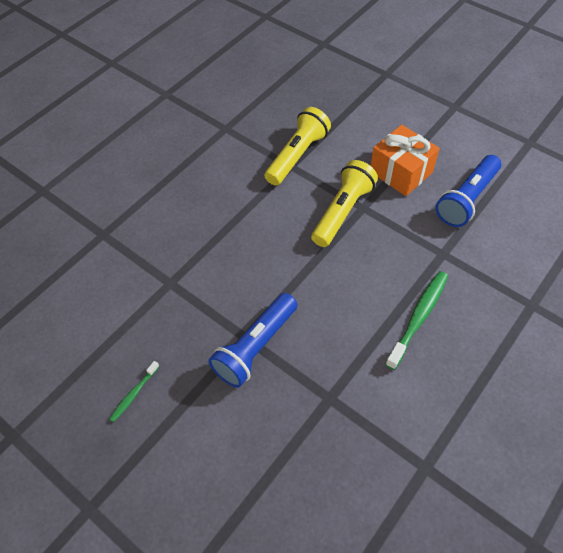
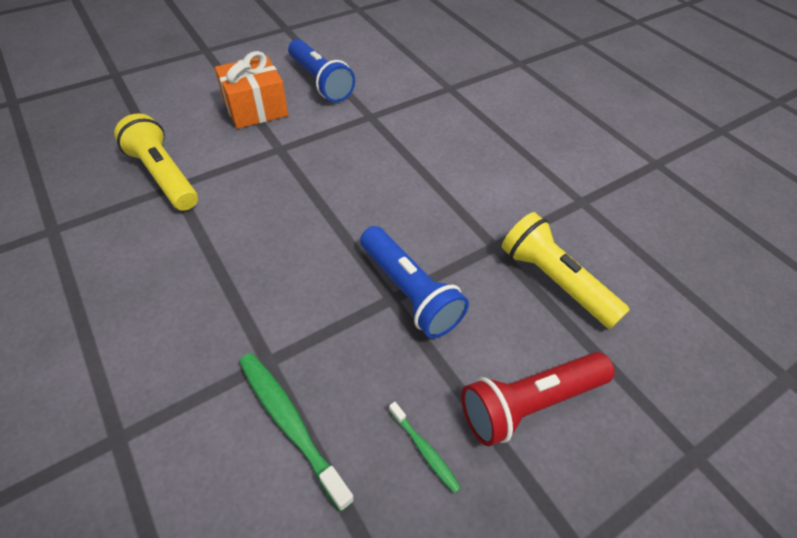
camera: 75 degrees left, 5 degrees down
(186, 455) = (529, 403): none -> red flashlight
(342, 211) = (273, 164): yellow flashlight -> yellow flashlight (554, 281)
(418, 317) = (431, 154): green toothbrush -> green toothbrush (290, 423)

